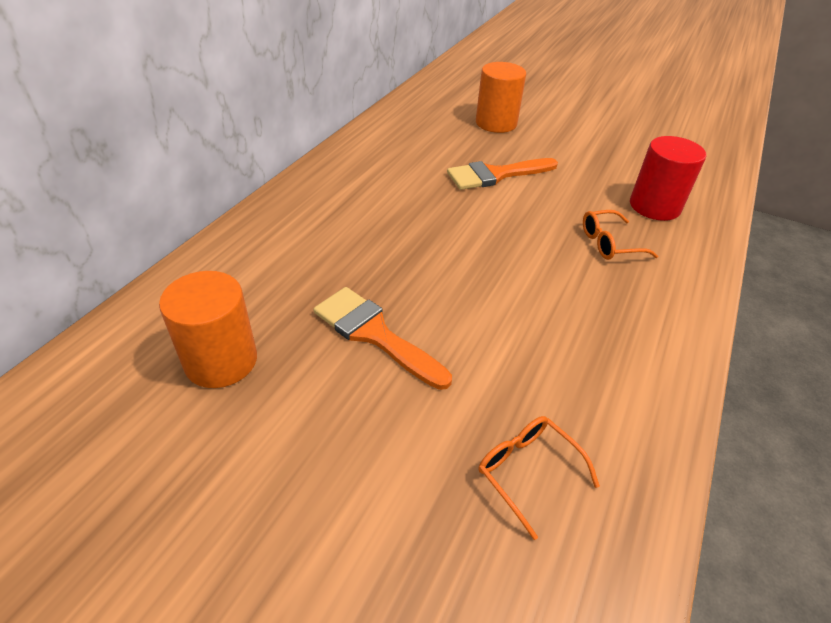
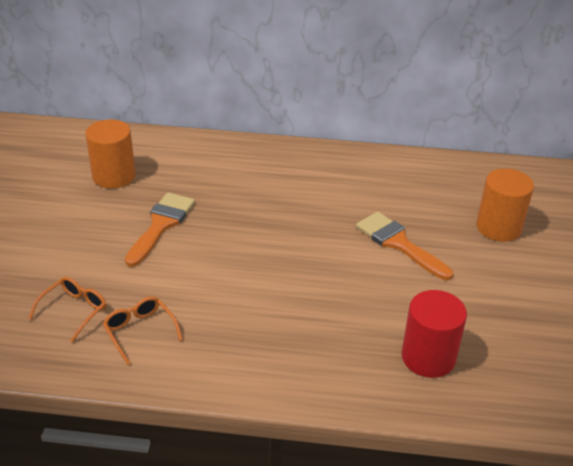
camera: 70 degrees right, 5 degrees down
(609, 243) = (339, 328): orange glasses -> orange glasses (140, 331)

